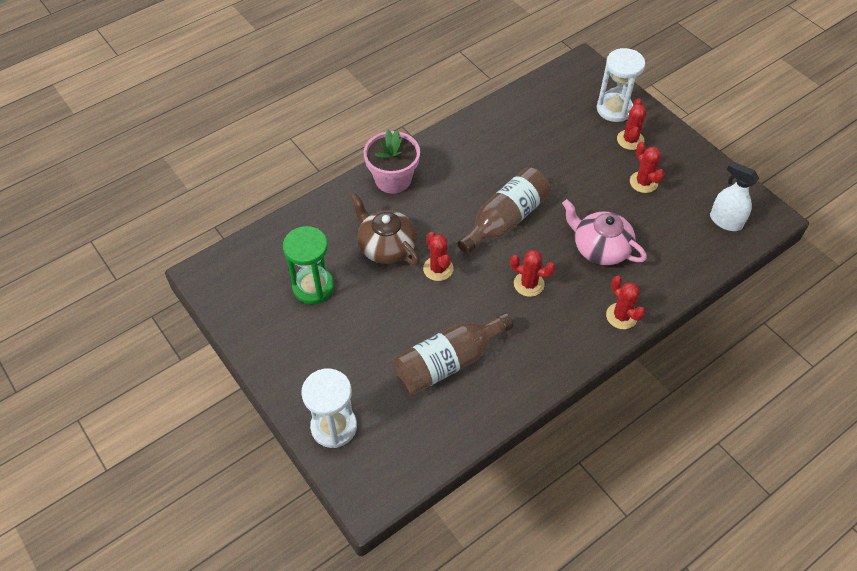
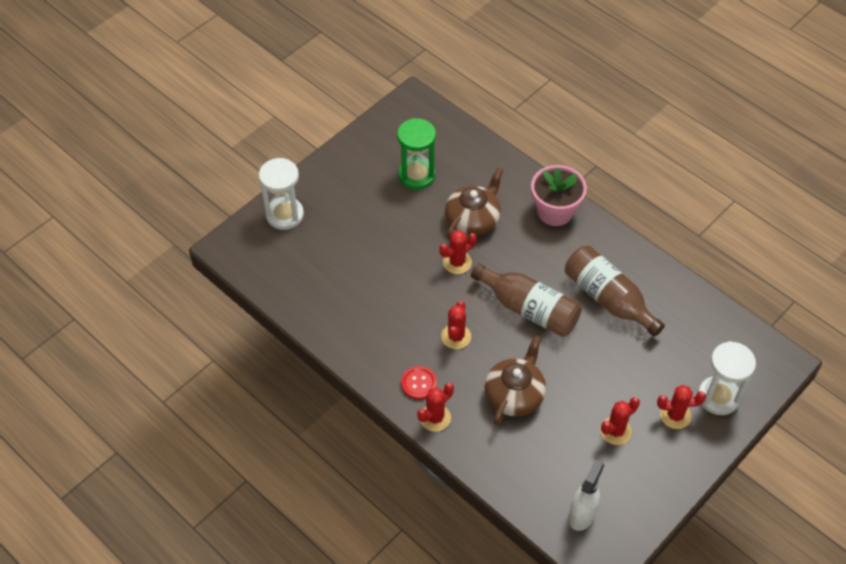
camera: 80 degrees right, 0 degrees up
(448, 362) = (358, 283): brown bottle -> brown bottle (608, 298)
(580, 324) = (419, 383): none -> red button
(600, 248) = (514, 394): pink teapot -> brown teapot

